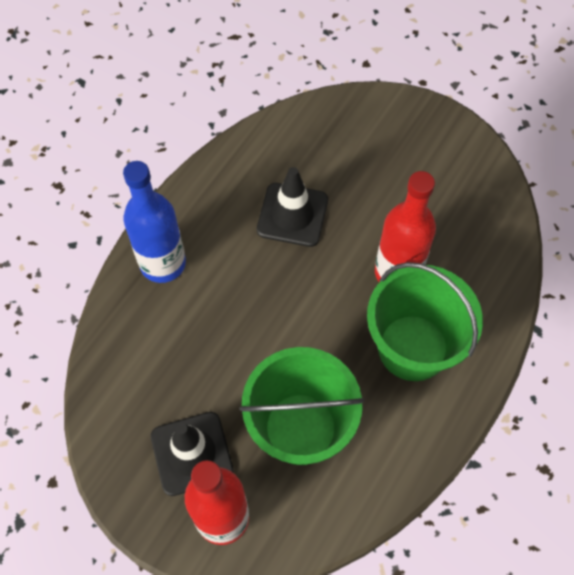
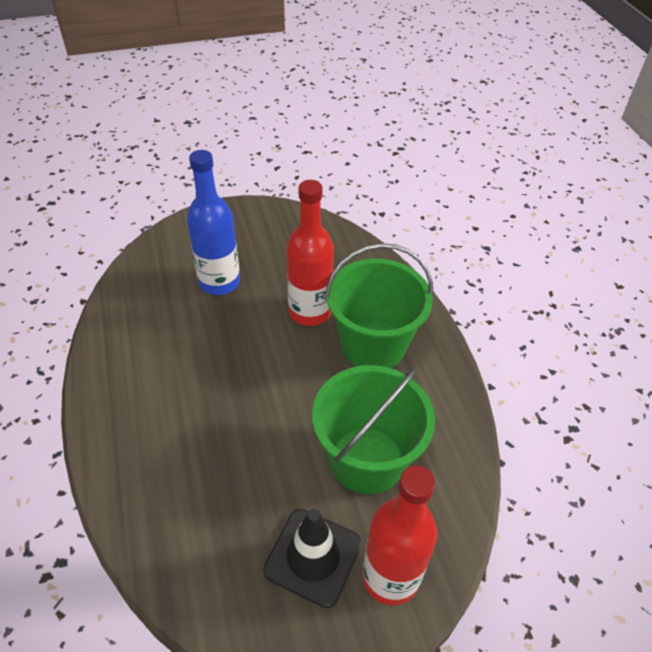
camera: 50 degrees left, 15 degrees down
(163, 263) = (129, 448): blue bottle -> blue bottle (219, 282)
(292, 215) = (196, 335): black traffic cone -> none

